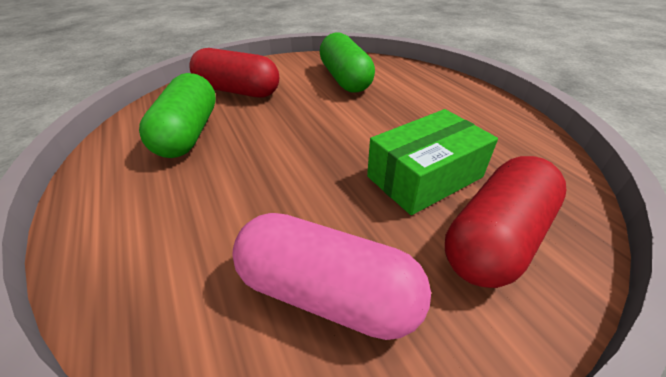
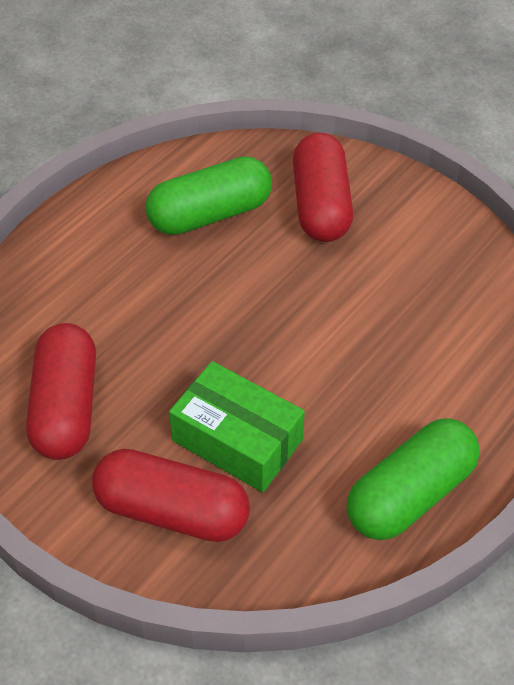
camera: 65 degrees right, 10 degrees up
(327, 292) = (66, 407): pink capsule -> red capsule
(345, 79) = (425, 299): green capsule -> green capsule (410, 494)

